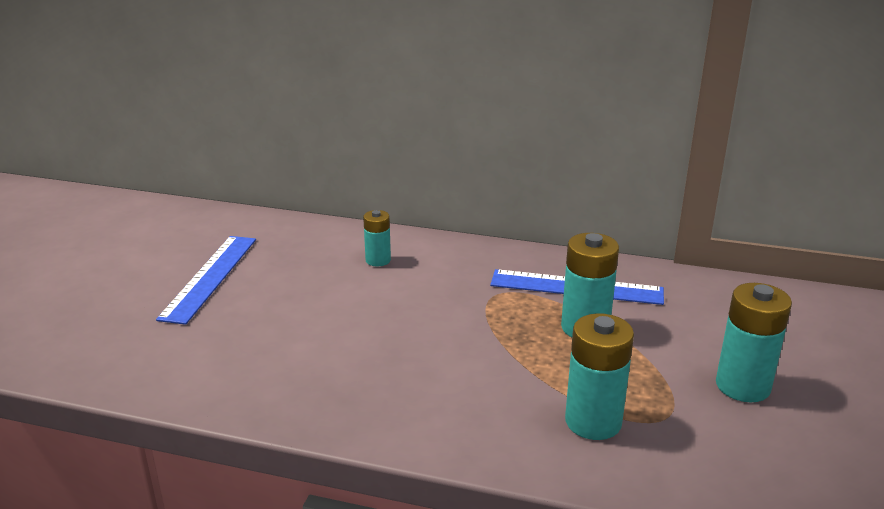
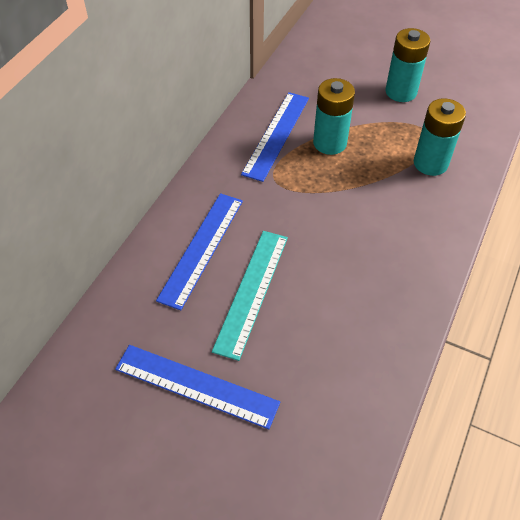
camera: 80 degrees left, 25 degrees up
(325, 295) = (251, 291): none -> turquoise ruler
(378, 260) = (201, 248): turquoise battery -> blue ruler

